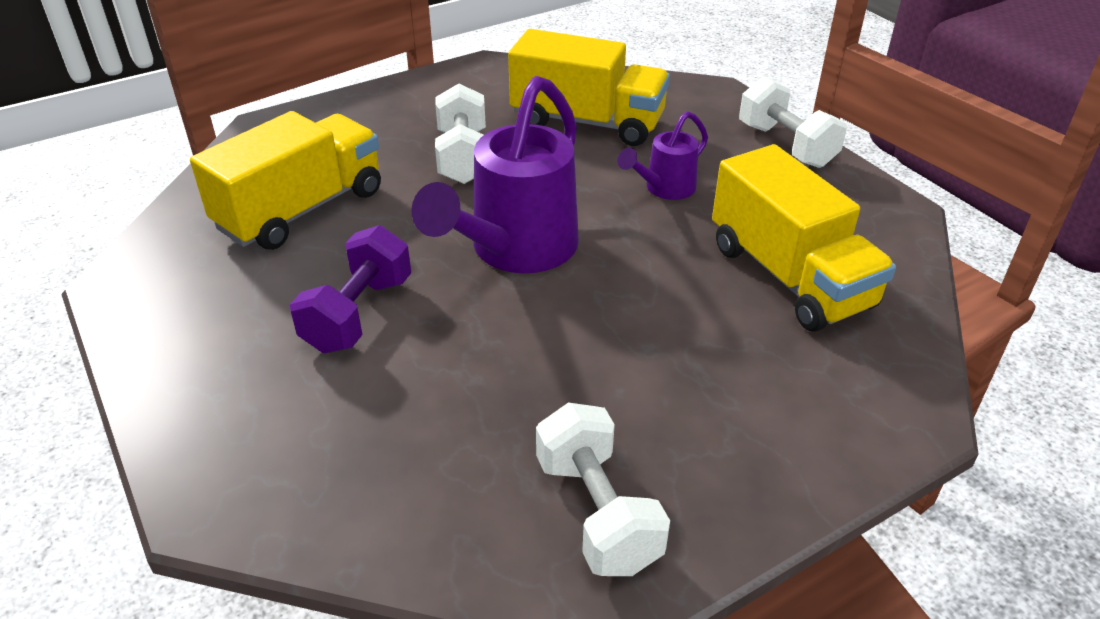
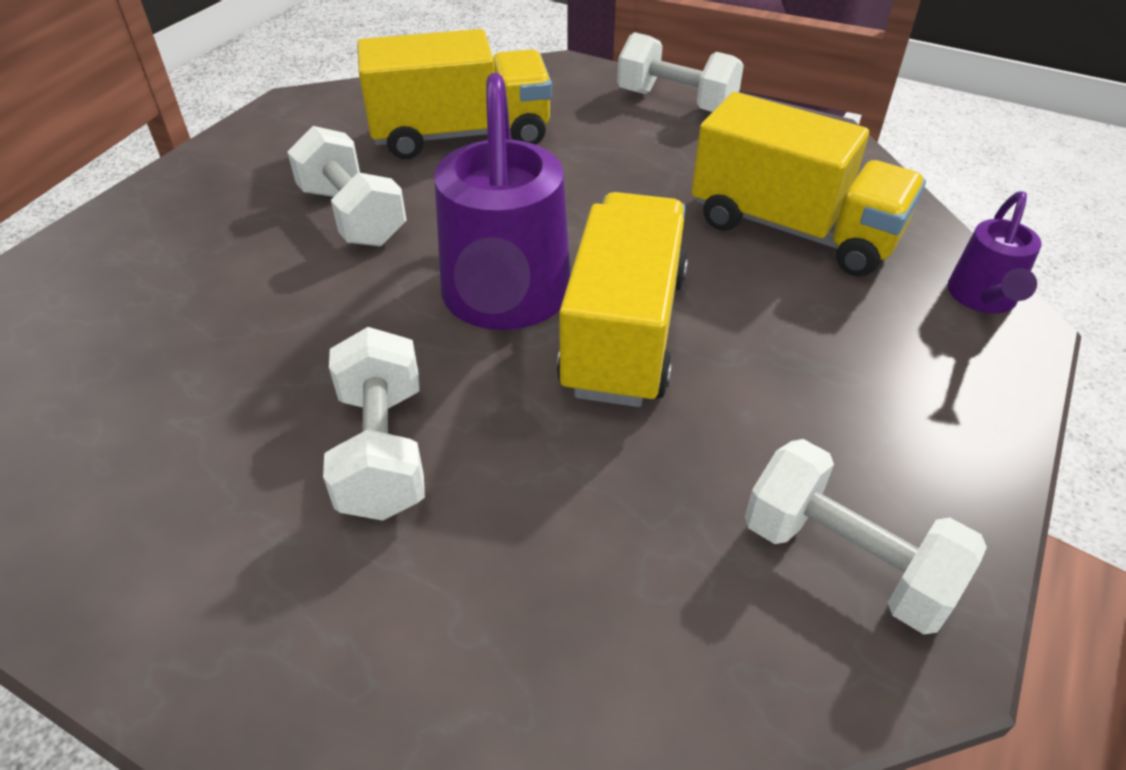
camera: 30 degrees left, 5 degrees up
(301, 210) = (195, 348): yellow truck -> yellow truck (624, 332)
(358, 314) = (383, 451): purple dumbbell -> white dumbbell
(664, 189) = (601, 181): purple watering can -> purple watering can (982, 299)

